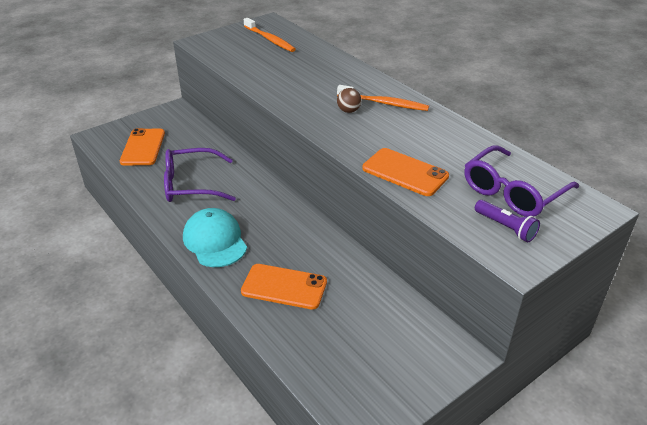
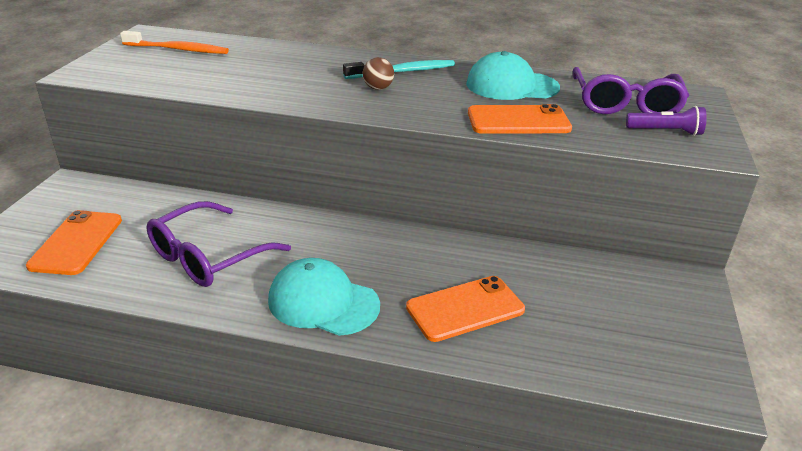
camera: 40 degrees left, 5 degrees down
(143, 147) = (77, 243): orange phone -> orange phone turned 45 degrees clockwise
(384, 103) = (402, 72): orange toothbrush -> turquoise toothbrush
(446, 143) = (511, 86): none -> turquoise cap

